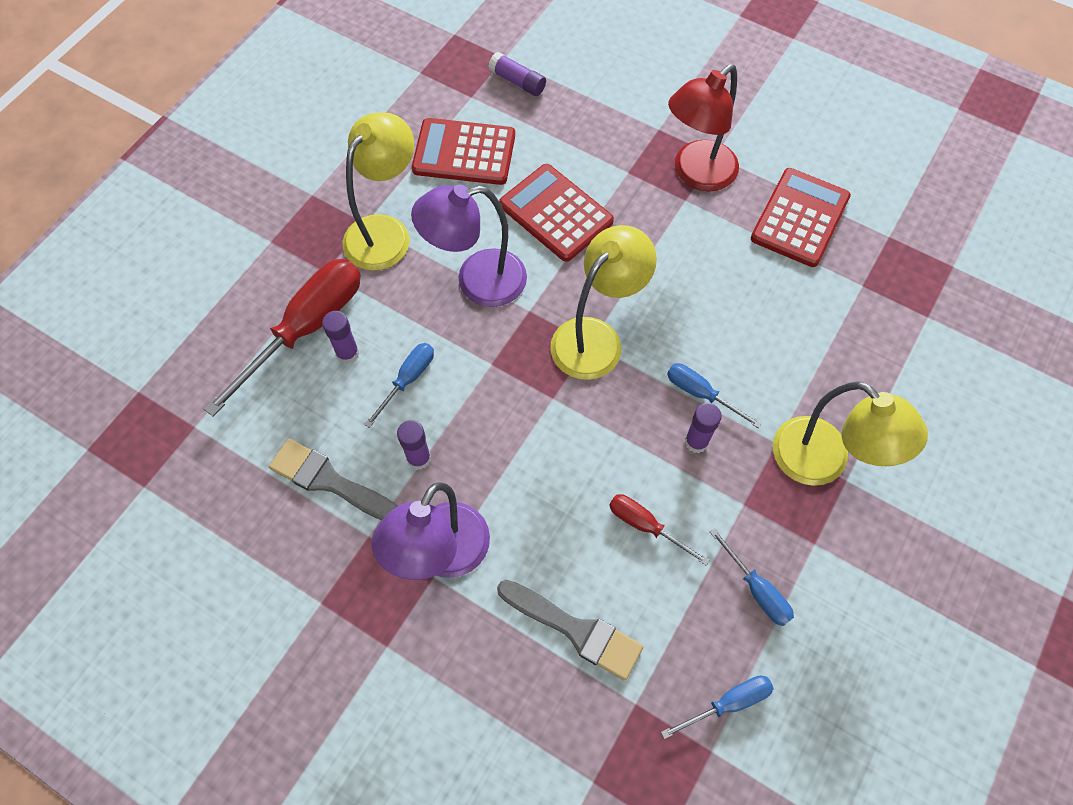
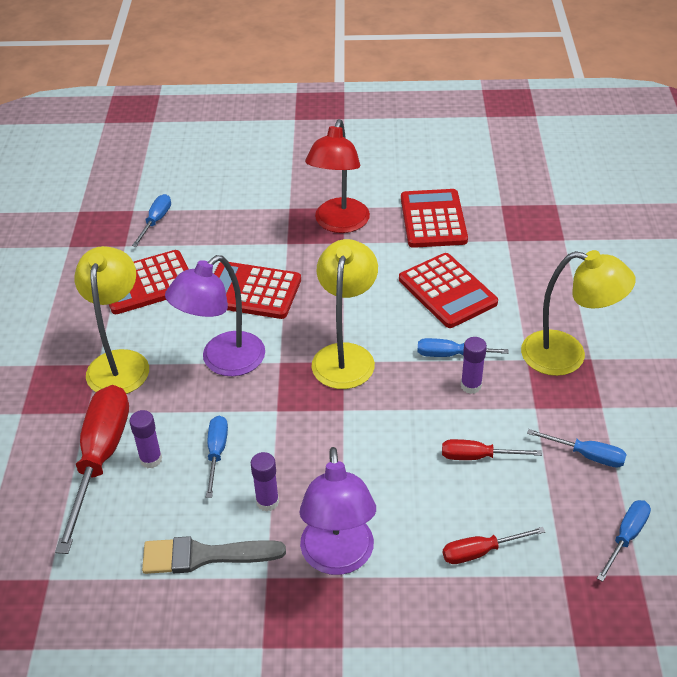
camera: 30 degrees left, 20 degrees down
(517, 81) = (156, 221): purple glue stick -> blue screwdriver
(575, 630) = (480, 552): grey brush -> red screwdriver
(751, 316) = (447, 291): none -> red calculator

